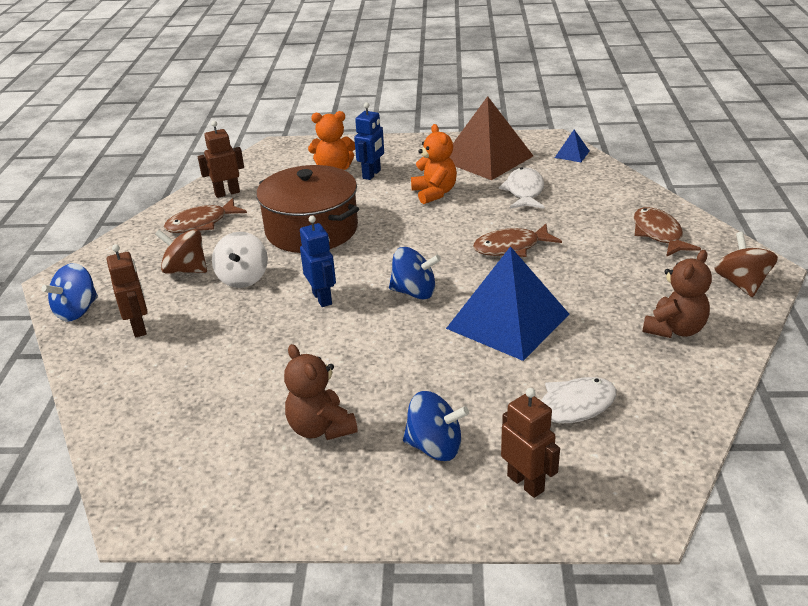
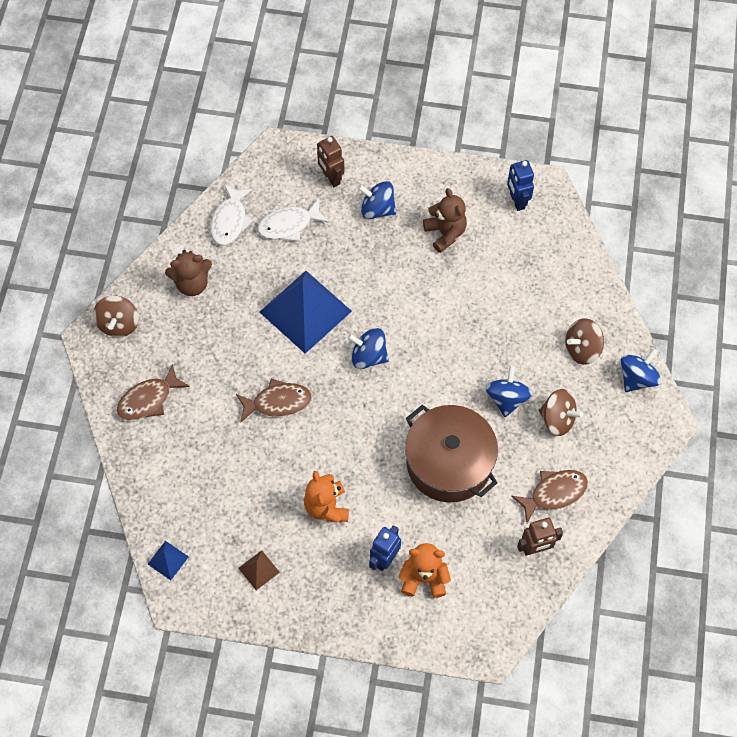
camera: 175 degrees left, 30 degrees up
(139, 328) = (582, 349): brown robot -> brown spinning top
(243, 278) = (507, 398): white spinning top -> blue spinning top
(322, 298) = (441, 361): blue robot -> blue robot (517, 201)
(486, 158) = (259, 570): brown pyramid -> brown pyramid, size x0.41
(524, 191) = (239, 493): white fish -> white fish (230, 221)
(658, 234) = (148, 399): brown fish -> brown fish turned 60 degrees clockwise
(674, 329) = (192, 283): brown teddy bear -> brown teddy bear turned 150 degrees counterclockwise

